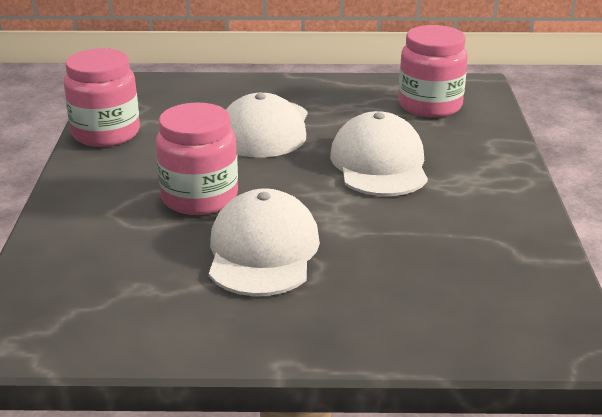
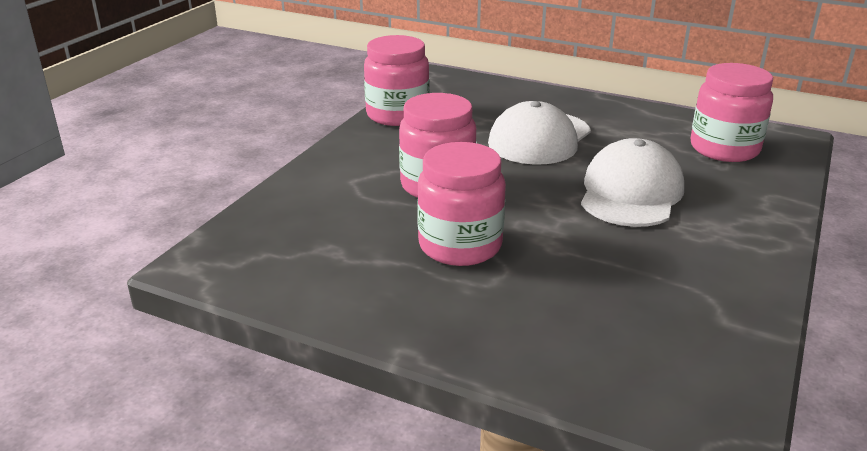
camera: 25 degrees right, 0 degrees up
(263, 251) = (460, 245): white cap -> pink jar

